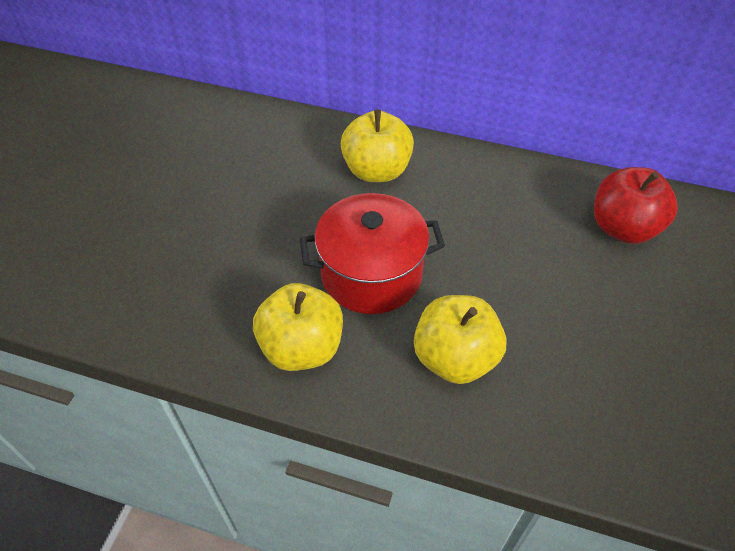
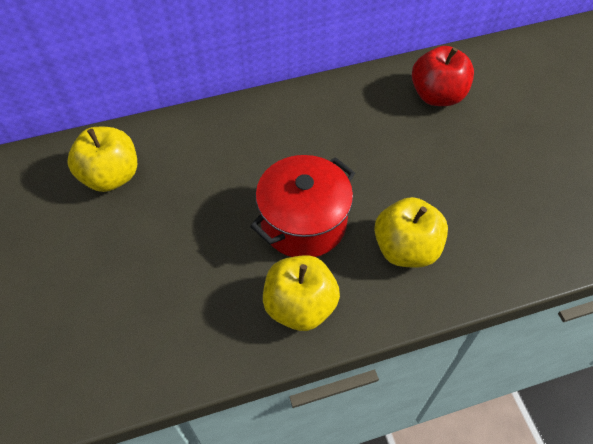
camera: 35 degrees left, 5 degrees up
(376, 170) = (241, 140): yellow apple -> yellow apple (111, 176)

